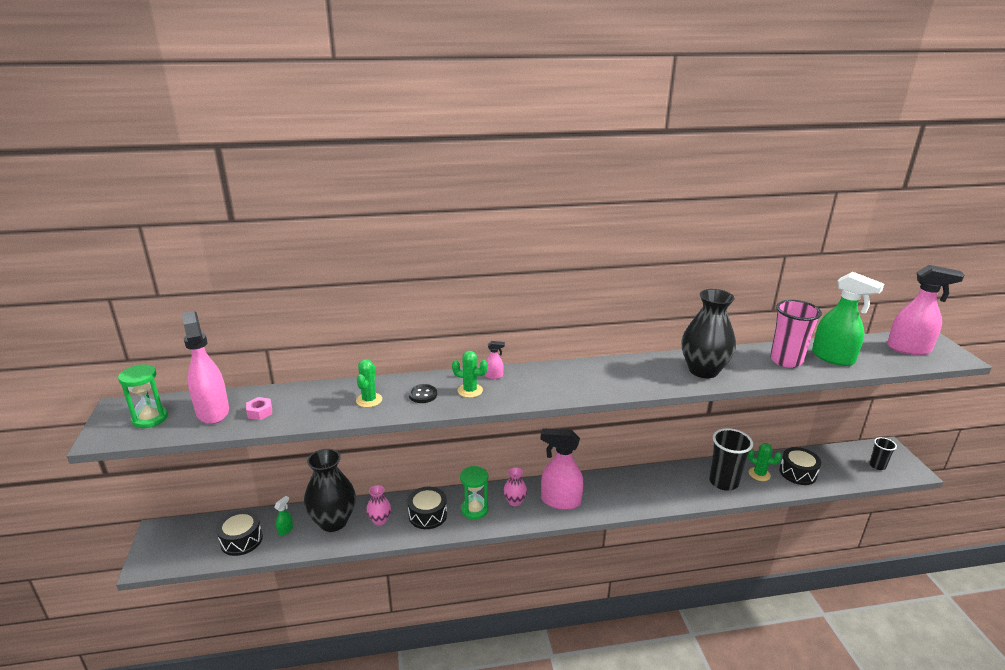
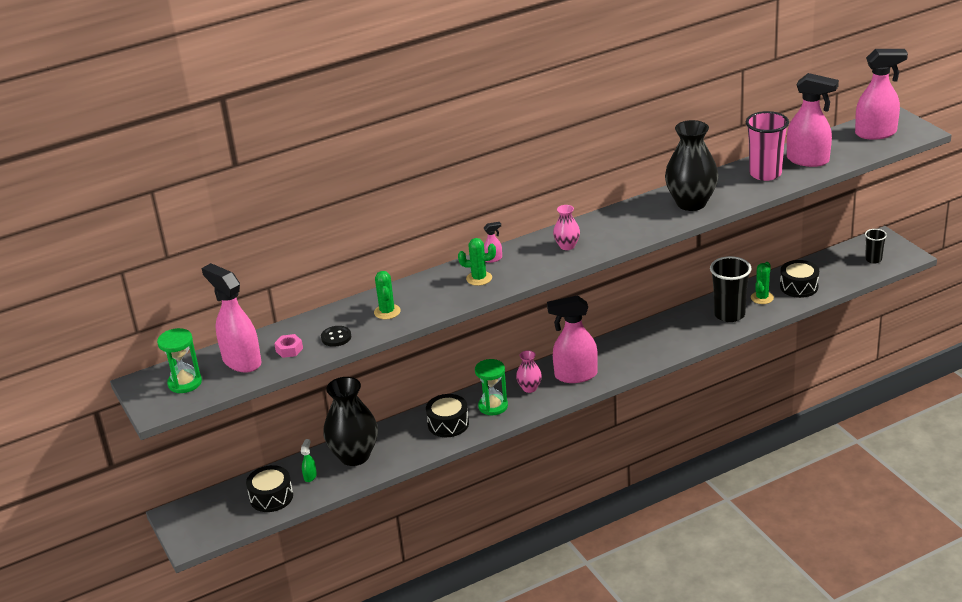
camera: 15 degrees left, 5 degrees up
(380, 520) = (402, 441): pink vase -> pink vase (567, 246)
(422, 395) = (436, 294): black button -> black button (336, 337)
(759, 474) = (762, 298): green cactus -> green cactus turned 75 degrees counterclockwise
(833, 358) = (808, 160): green spray bottle -> pink spray bottle

